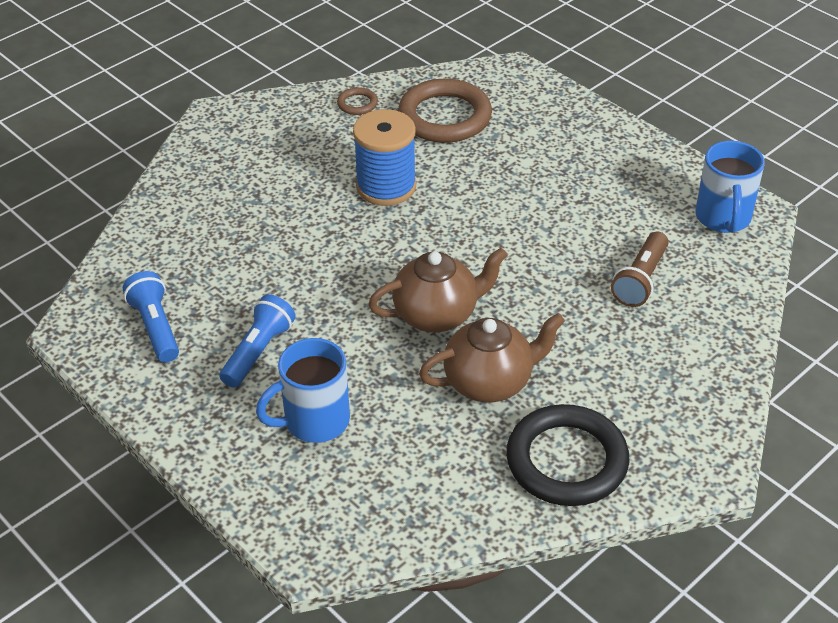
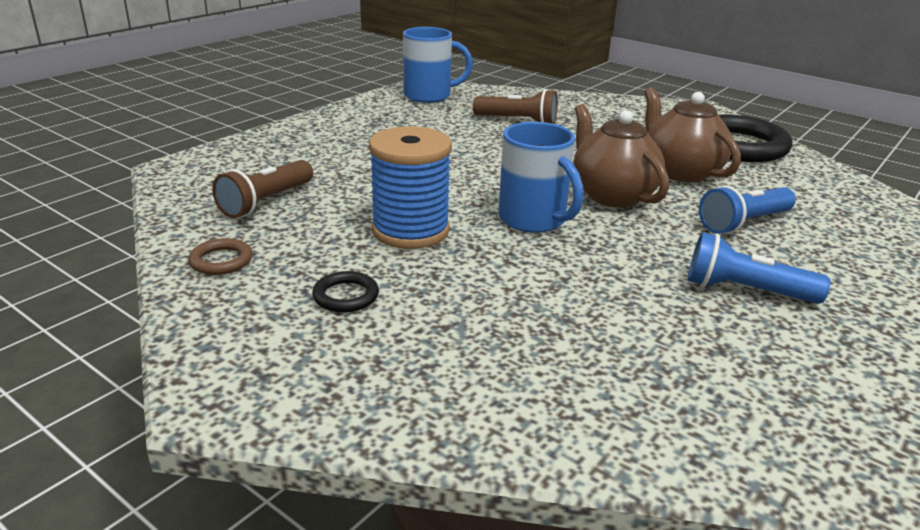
camera: 100 degrees left, 15 degrees down
(155, 327) = (773, 382): blue flashlight -> blue flashlight (743, 223)
(301, 155) = (346, 296): none -> black ring
(314, 421) = (809, 248): blue mug -> blue mug (534, 220)
(444, 117) = (266, 202): brown ring -> brown flashlight

